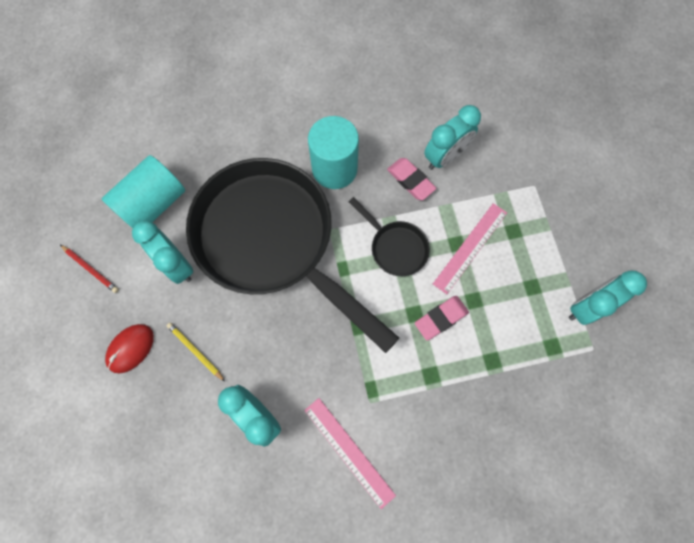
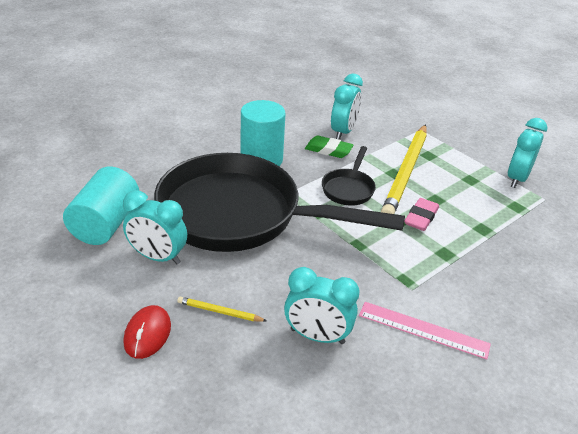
camera: 30 degrees left, 35 degrees down
(91, 269) = (64, 288): red pencil -> none
(395, 247) = (349, 188): black pan -> black pan turned 90 degrees clockwise
(410, 181) = (328, 150): pink eraser -> green eraser
(470, 247) = (406, 172): pink ruler -> yellow pencil

